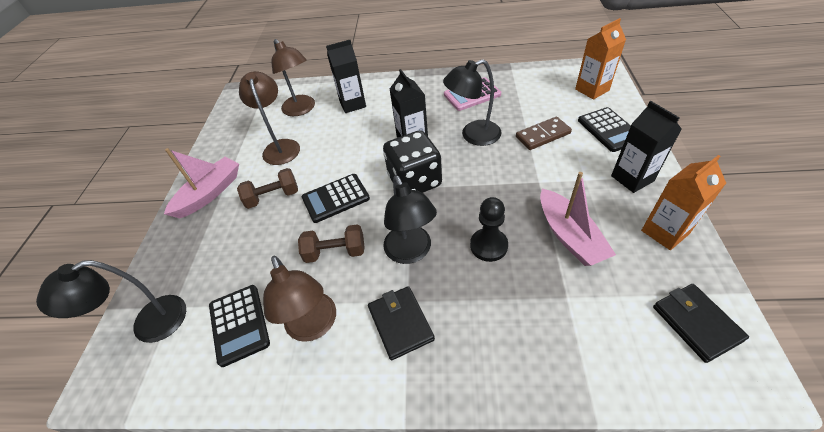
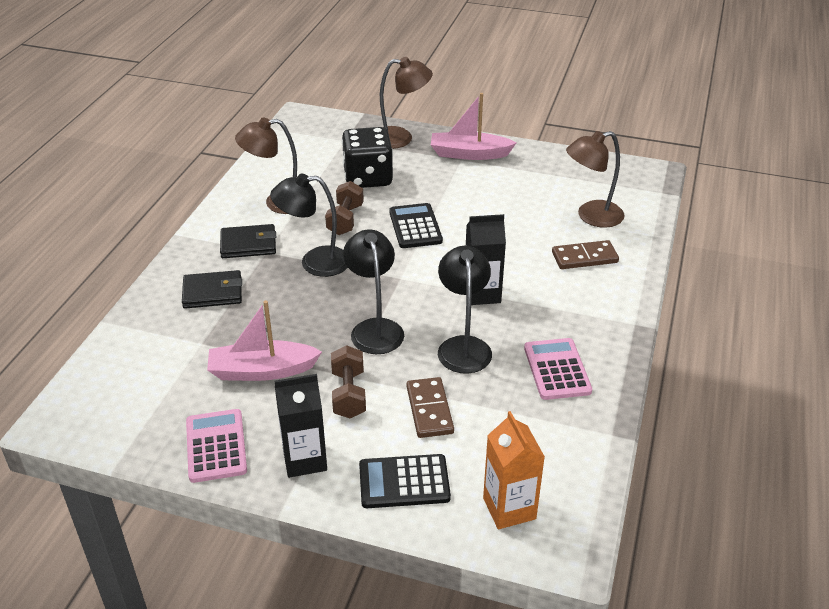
camera: 100 degrees right, 10 degrees down
(148, 324) = (336, 131): black lamp -> black lamp (375, 328)
(209, 193) = (469, 154): pink boat -> pink boat turned 135 degrees clockwise
(239, 324) = (306, 169): black calculator -> none
(273, 197) = (441, 189): brown dumbbell -> brown dumbbell (348, 394)
(280, 147) = (522, 197): brown lamp -> brown lamp (401, 138)
(352, 104) = (584, 257): black carton -> brown domino
(415, 181) = (409, 282): black dice -> black dice (368, 178)
(488, 246) = (289, 312): black pawn -> none
(665, 232) = (216, 446): orange carton -> pink calculator
(696, 323) = (118, 413): black wallet -> black wallet (212, 292)

